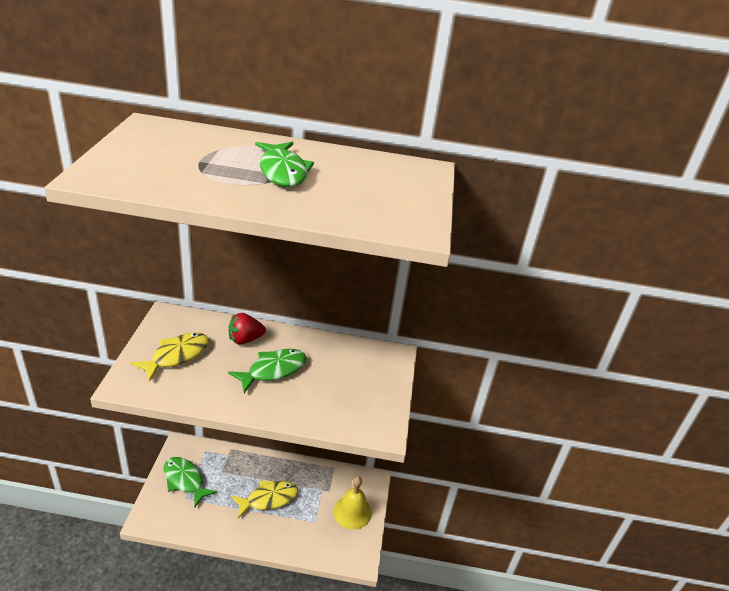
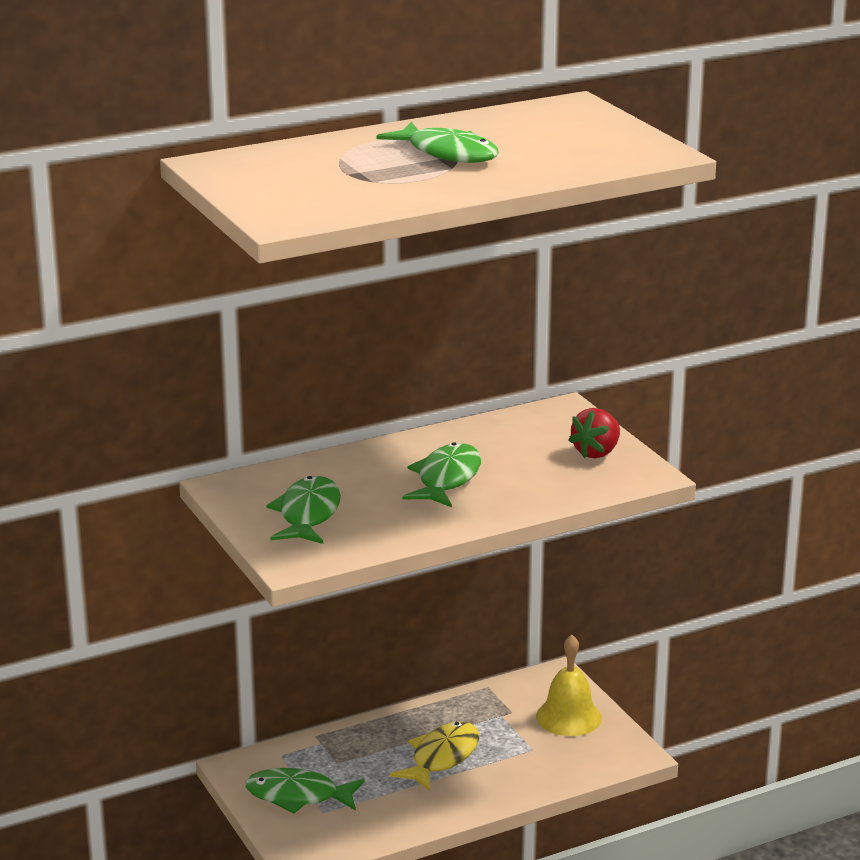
camera: 30 degrees left, 10 degrees down
(177, 356) = (308, 514): yellow fish -> green fish
(245, 339) = (365, 467): red strawberry -> red strawberry (596, 452)

